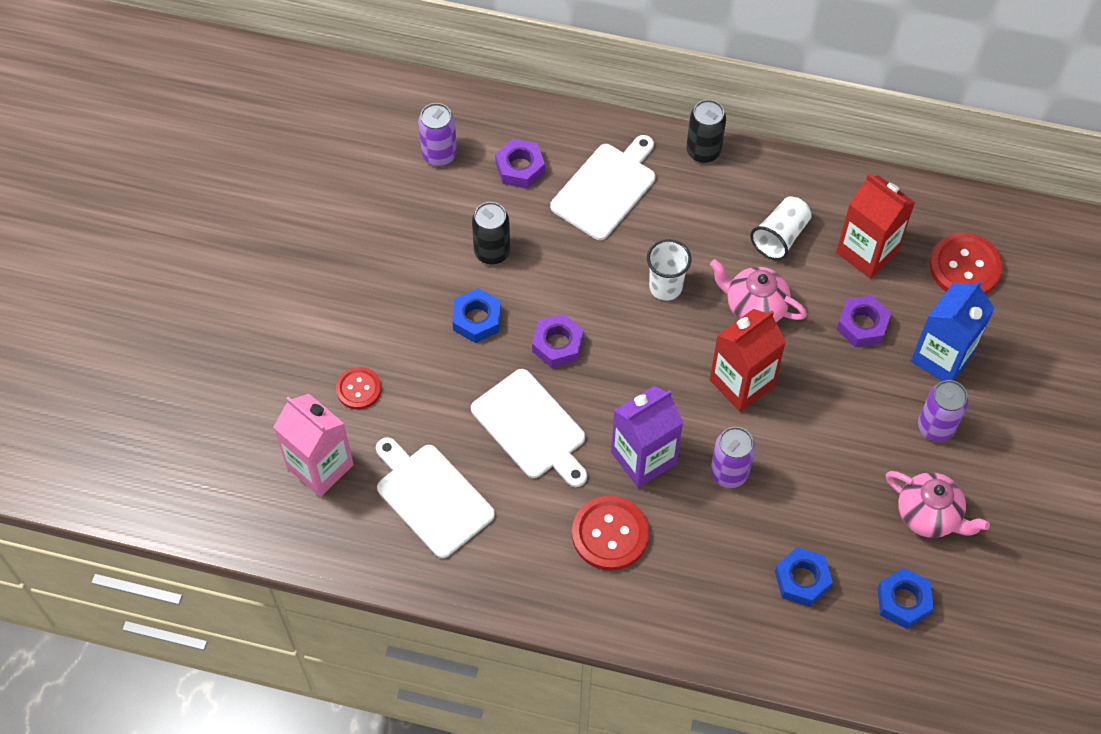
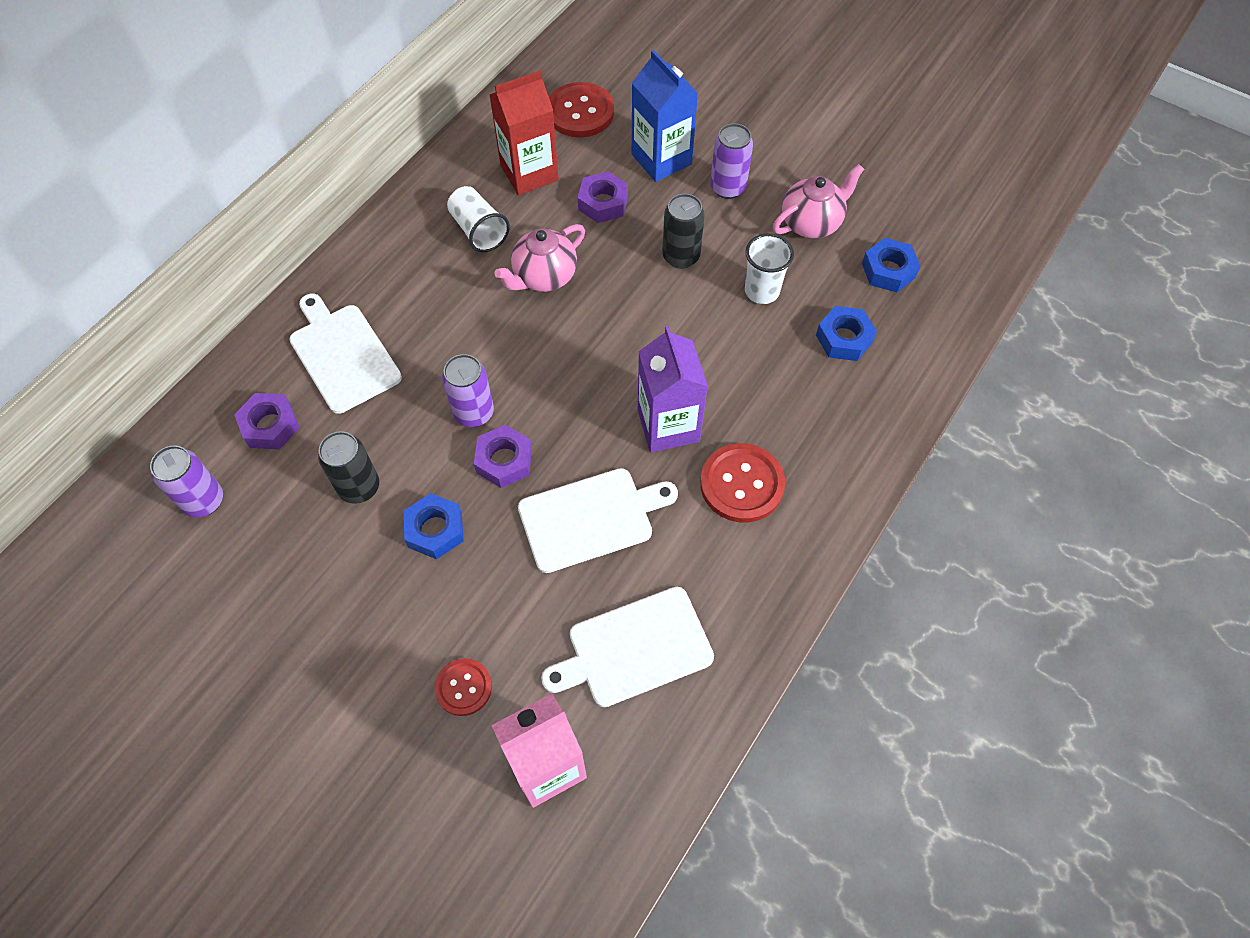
camera: 70 degrees left, 0 degrees up
(665, 287) = (485, 341): white cup -> white cup (762, 291)
(703, 151) = (349, 258): black can -> black can (681, 256)
(729, 473) = (712, 358): purple can -> purple can (474, 413)
(741, 383) = (621, 315): red carton -> none

